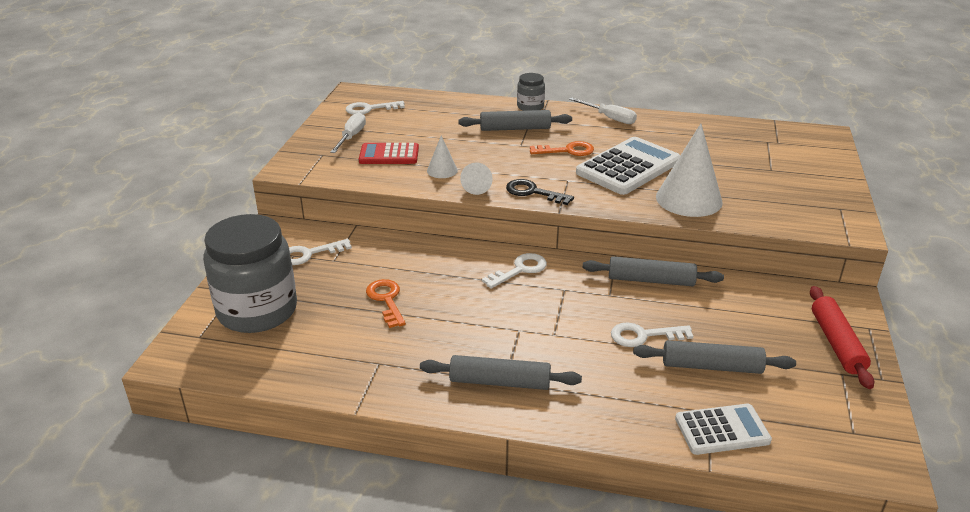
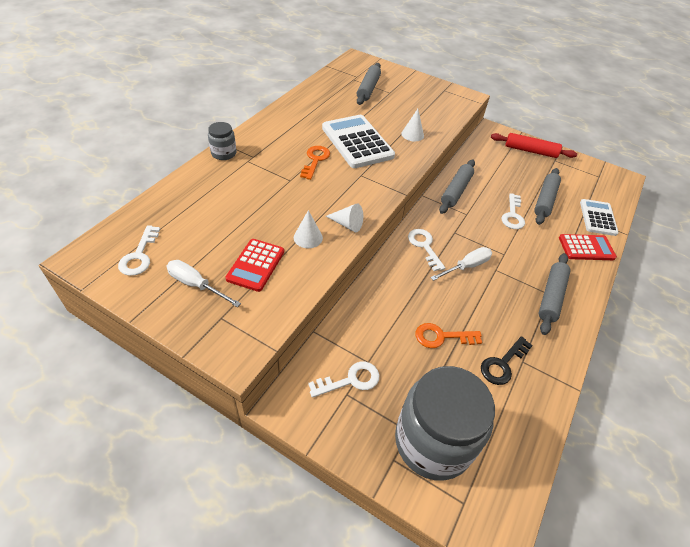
camera: 75 degrees left, 15 degrees up
(309, 254) = (350, 380): white key -> white key turned 105 degrees counterclockwise
(515, 128) = (258, 174): grey rolling pin -> grey rolling pin (368, 89)
(533, 192) = (371, 197): black key -> black key (502, 364)
(609, 118) = (275, 123): white screwdriver -> white screwdriver (466, 266)
(630, 416) = (586, 248): none -> red calculator
(689, 199) = (412, 134): white cone -> white cone, size x0.50

